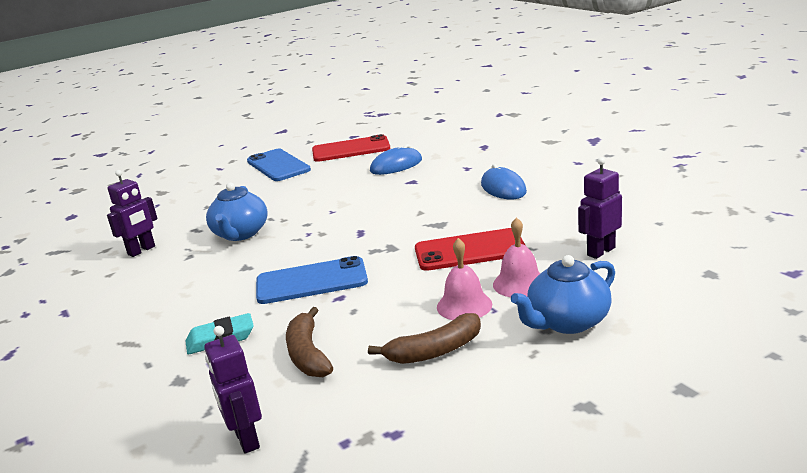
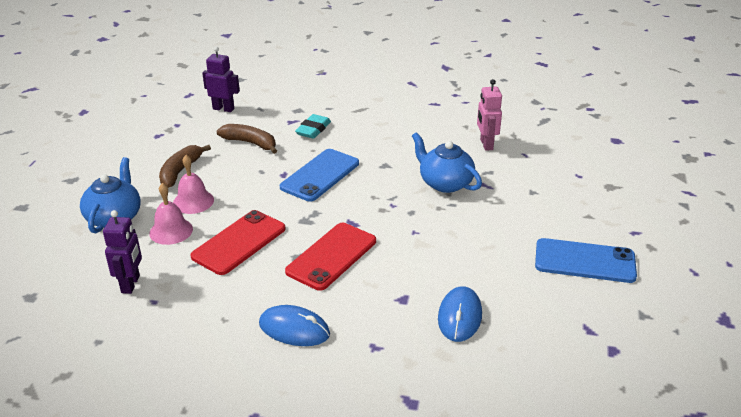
camera: 130 degrees right, 10 degrees up
(142, 250) = (486, 144): purple robot -> pink robot
(351, 149) = (562, 322): red phone -> red phone (331, 256)

